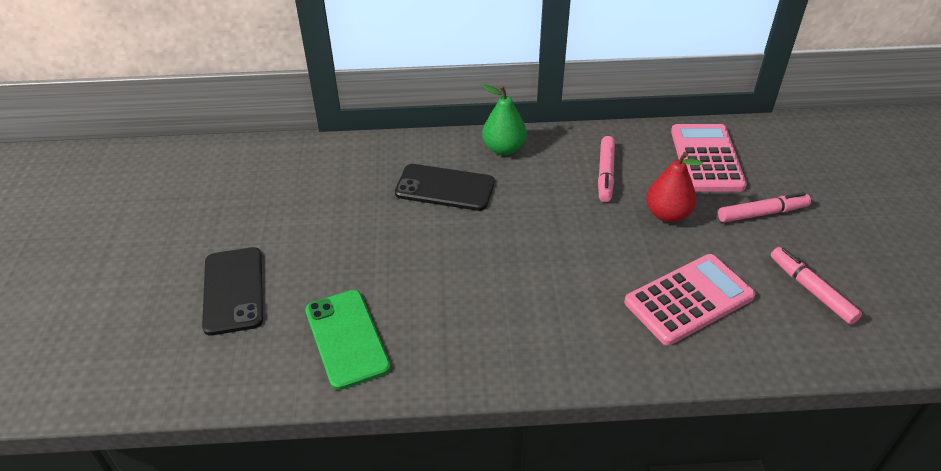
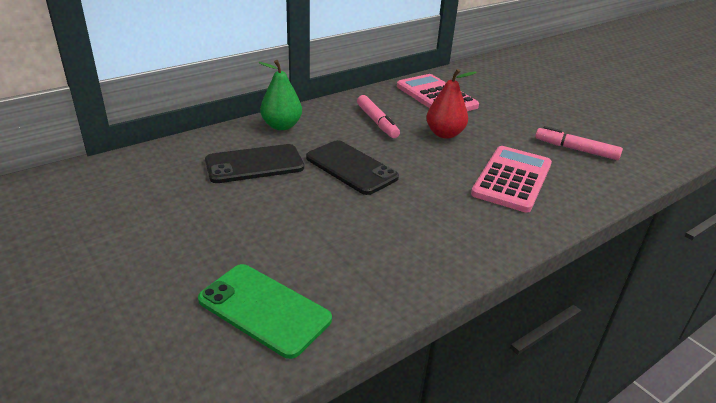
camera: 35 degrees left, 10 degrees down
(233, 290) = (94, 316): black phone -> black phone (351, 167)
(762, 213) = (502, 117): pink marker -> none

